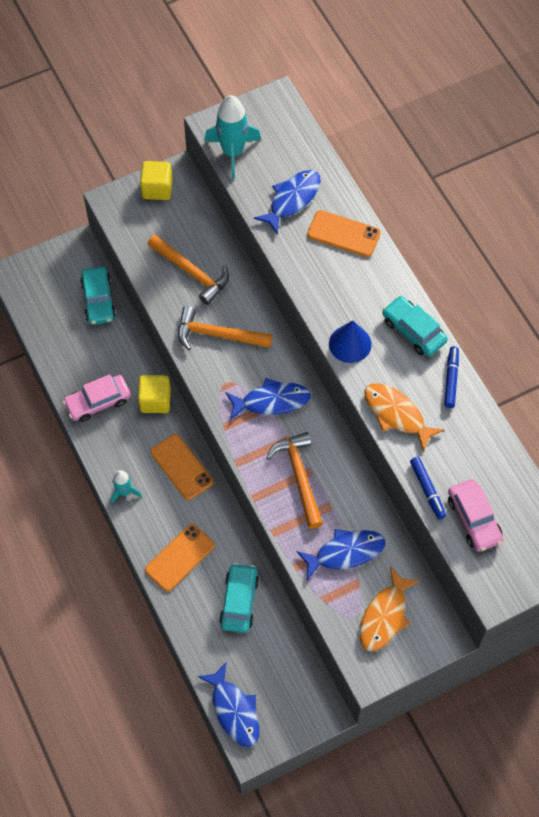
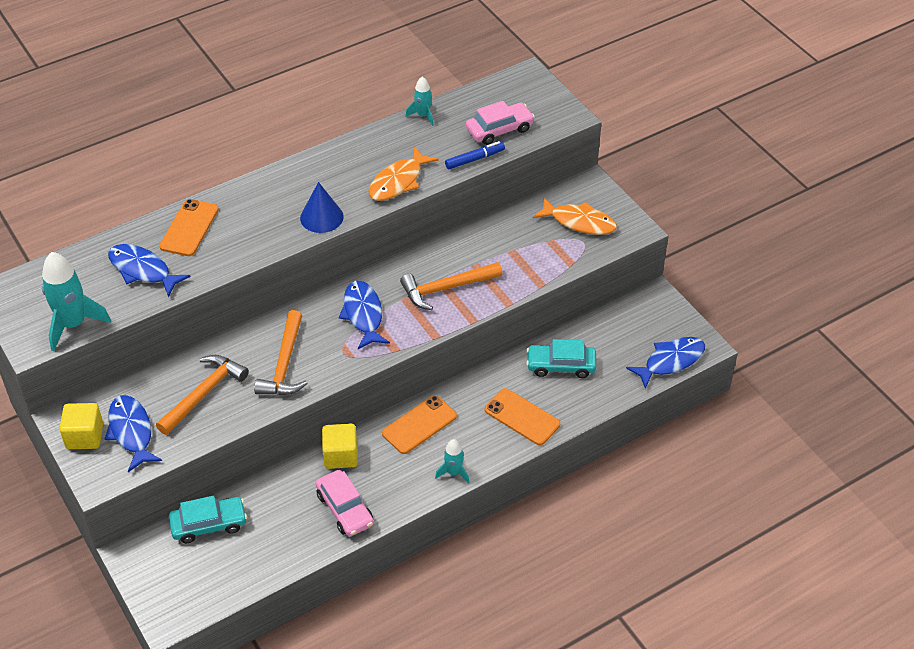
camera: 95 degrees left, 15 degrees down
(345, 553) = (521, 251): blue fish -> blue fish (131, 432)
(413, 331) = (305, 173): turquoise car -> none
(451, 379) = (358, 147): blue marker -> none
(499, 444) = (423, 115): none -> turquoise rocket

